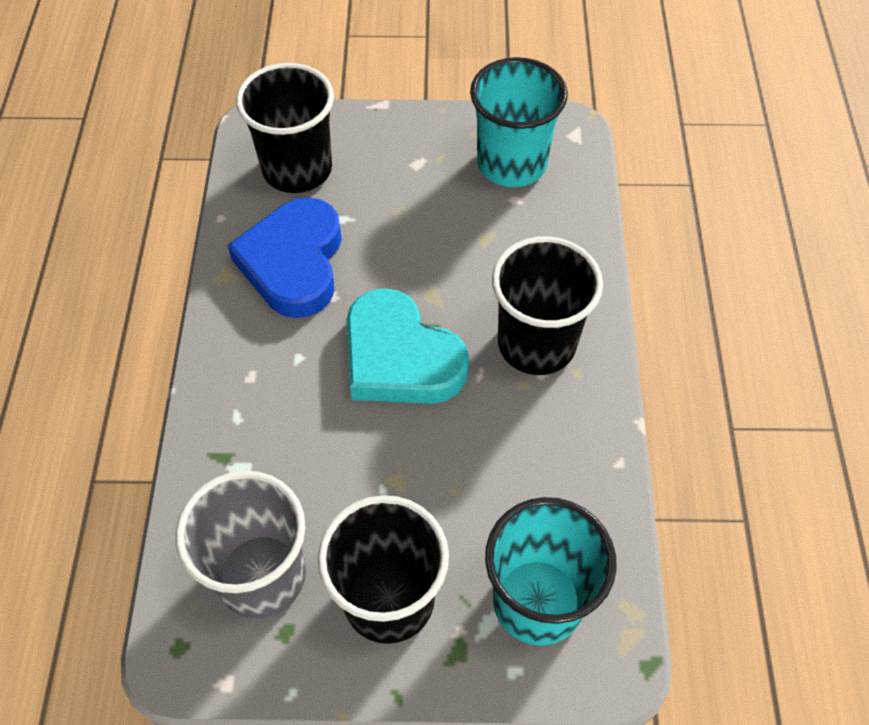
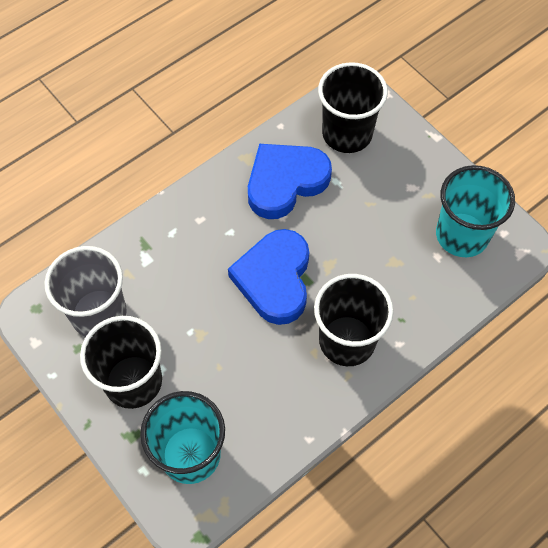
camera: 50 degrees right, 5 degrees up
(400, 357) = (274, 279): turquoise heart -> blue heart

